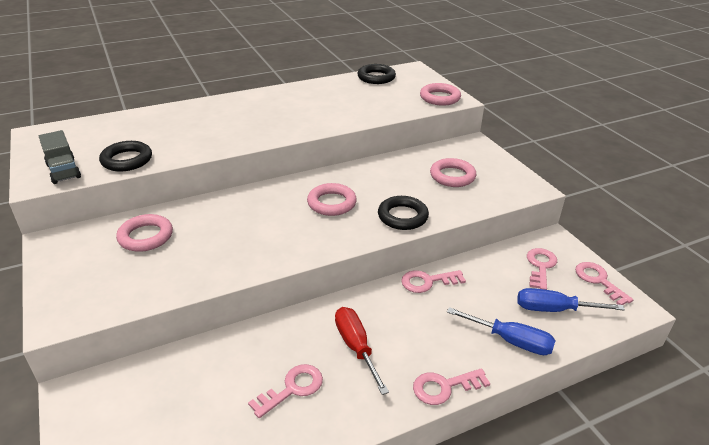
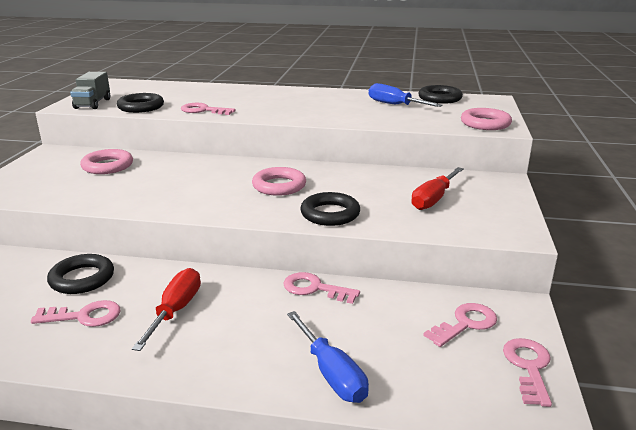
camera: 35 degrees right, 10 degrees down
(241, 357) = (82, 278): none -> black ring
(444, 387) = (206, 378): pink key -> pink key (203, 110)
(452, 176) = (433, 199): pink ring -> red screwdriver
(554, 309) = (426, 369): blue screwdriver -> blue screwdriver (395, 105)

